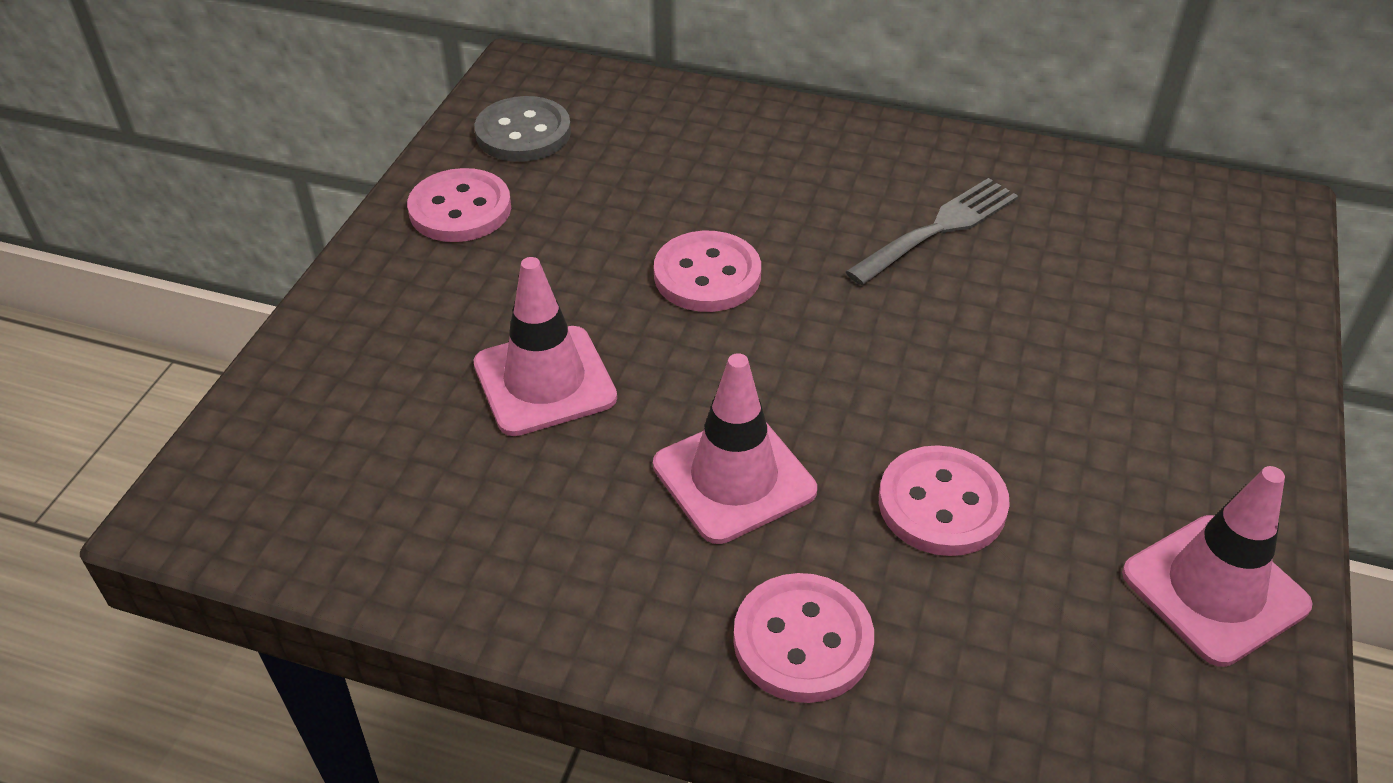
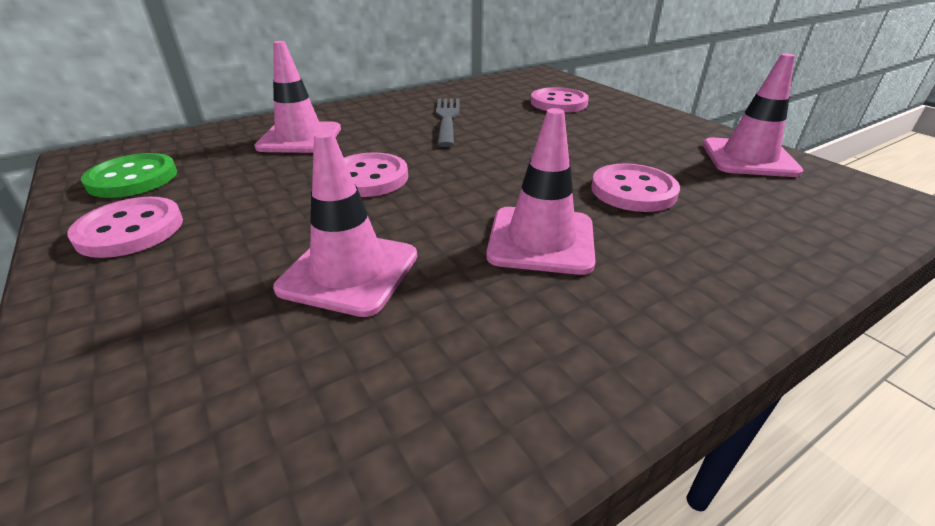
camera: 50 degrees left, 10 degrees down
(523, 133) = (133, 178): grey button -> green button
(727, 159) = (300, 138): none -> pink traffic cone
(802, 640) = (708, 277): pink button -> pink button (558, 103)

